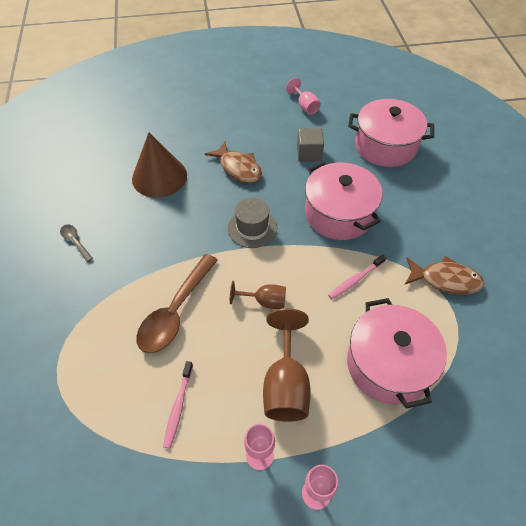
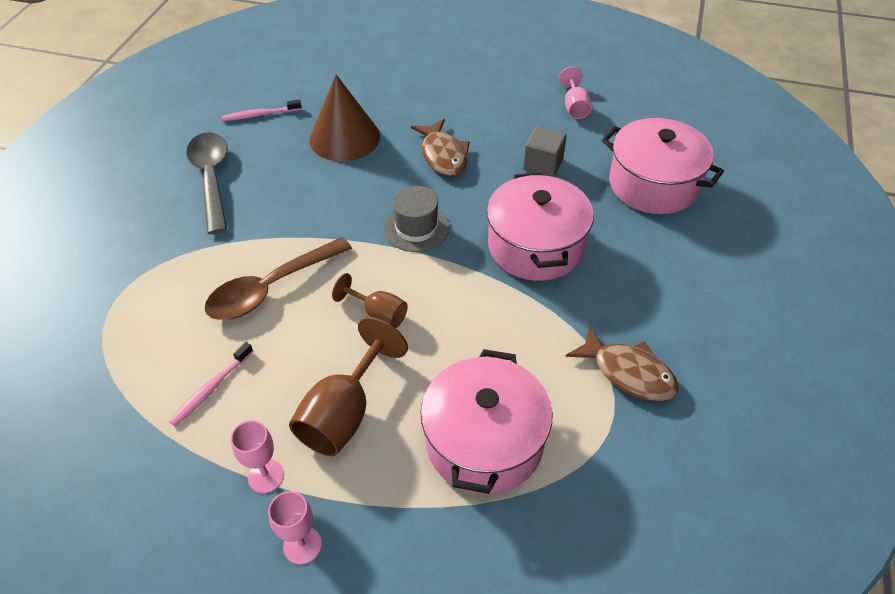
camera: 25 degrees right, 5 degrees down
(75, 241) = (211, 178): grey spoon -> grey spoon, size x2.16
(355, 280) = (506, 329): pink toothbrush -> pink toothbrush (260, 115)

